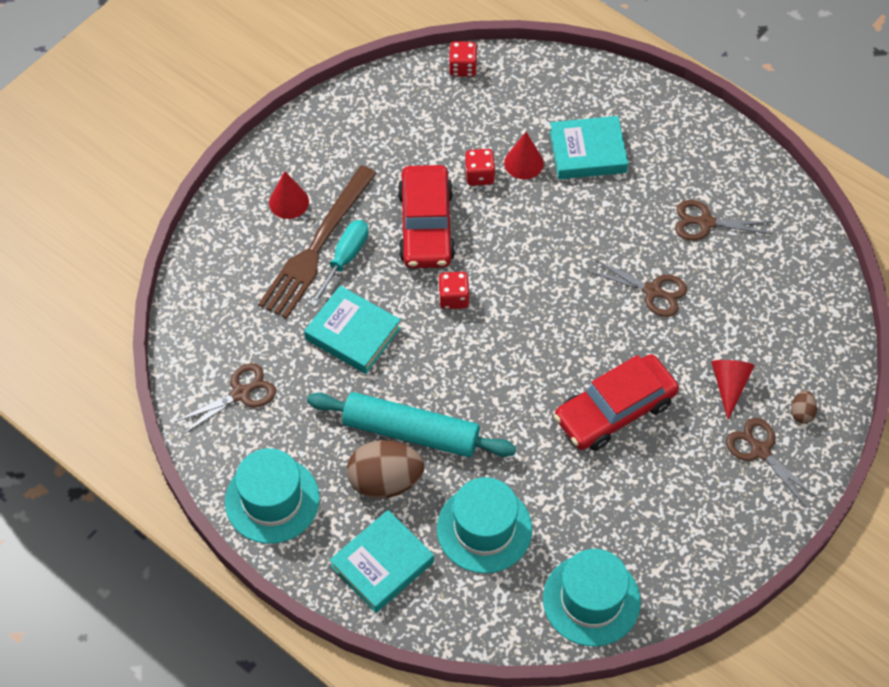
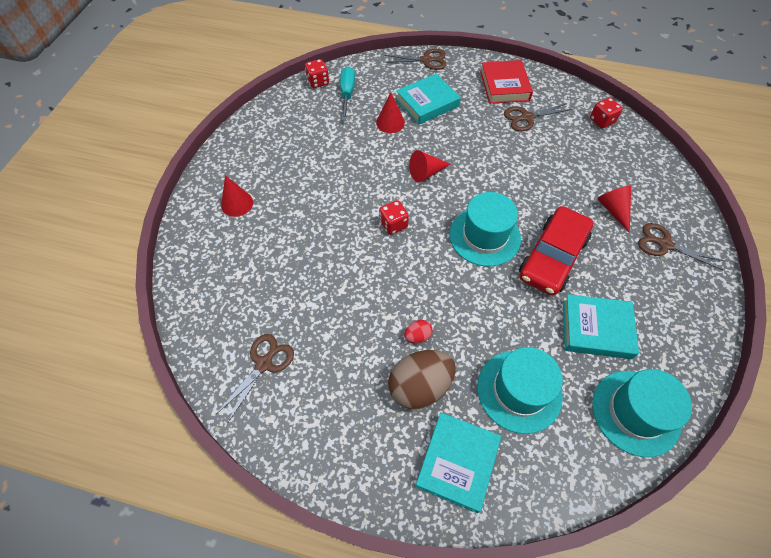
camera: 25 degrees left, 0 degrees up
(272, 500) = (334, 447): turquoise hat -> turquoise hat (485, 236)
(317, 246) = (273, 226): brown fork -> none
(345, 258) = (299, 227): turquoise screwdriver -> turquoise screwdriver (347, 93)
(353, 333) = (332, 279): turquoise book -> turquoise book (596, 329)
(411, 432) = (417, 336): turquoise rolling pin -> red egg
(426, 226) = (346, 184): red car -> none
(479, 175) = (365, 140): red dice -> red dice (601, 121)
(529, 249) = (426, 173): none -> red cone
(652, 291) = (523, 169): brown scissors -> brown scissors (426, 60)
(707, 165) = (504, 86): none -> red book
(801, 413) = (670, 209): brown egg -> none

